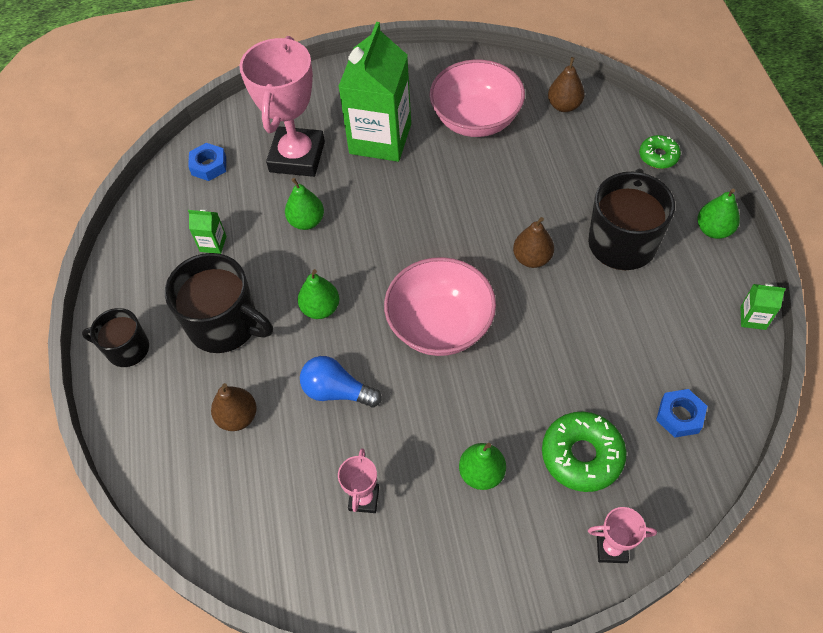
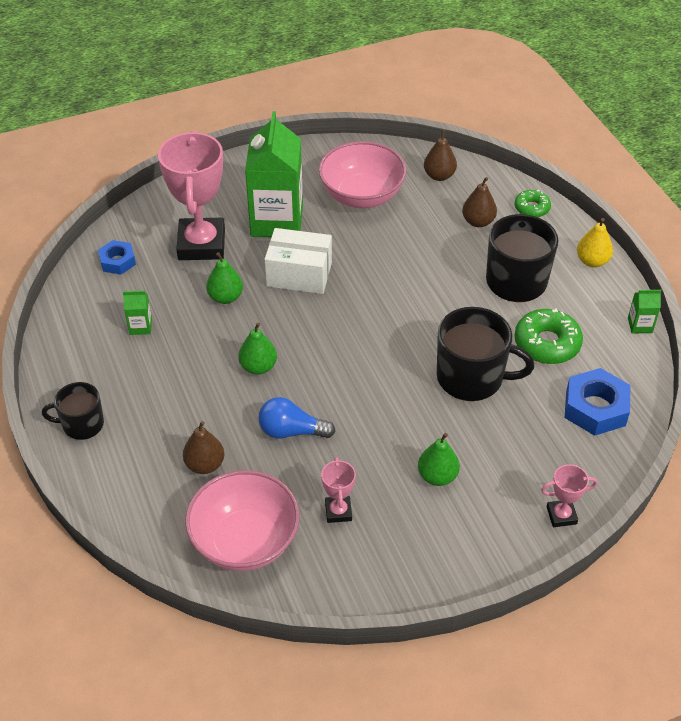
camera: 15 degrees left, 10 degrees down
(225, 325) = (171, 392): black mug -> black mug (471, 377)
(389, 204) = (299, 274): none -> white box
(440, 325) = (371, 366): pink bowl -> pink bowl (245, 541)
(532, 258) = (440, 302): brown pear -> brown pear (478, 222)
(582, 455) = (520, 450): green donut -> green donut (547, 343)
(679, 416) = (595, 408): blue nut -> blue nut, size x1.63
(713, 230) = (592, 261): green pear -> yellow pear

